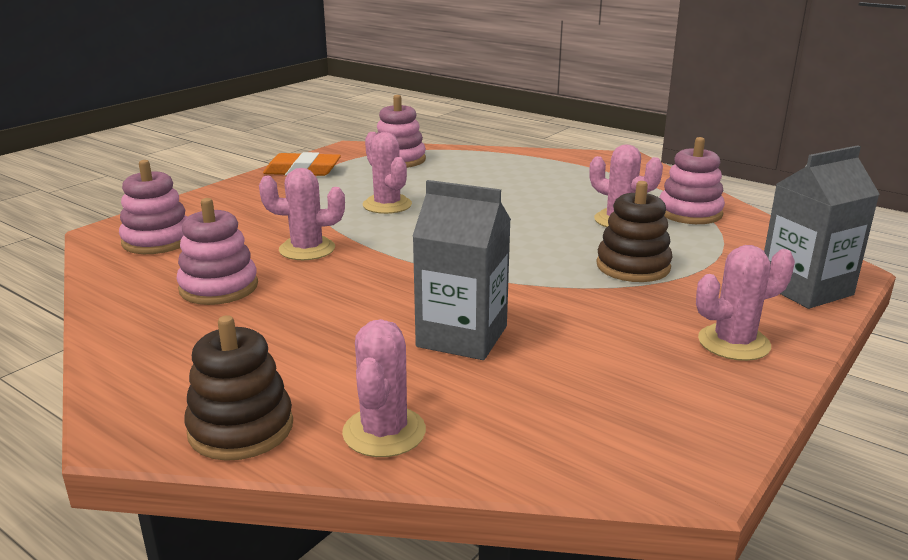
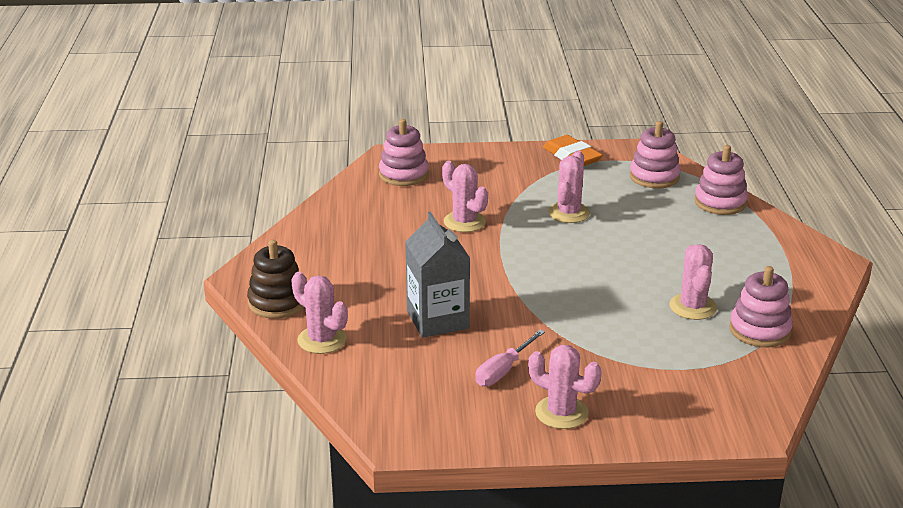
camera: 50 degrees right, 5 degrees up
(219, 287) = (383, 223): pink stacking toy -> pink stacking toy (720, 202)
(384, 432) = (322, 340): pink cactus -> pink cactus turned 75 degrees clockwise
(615, 341) = (503, 370): none -> pink screwdriver
(633, 266) = (619, 340): brown stacking toy -> none
(805, 289) = (690, 419): grey carton -> none

